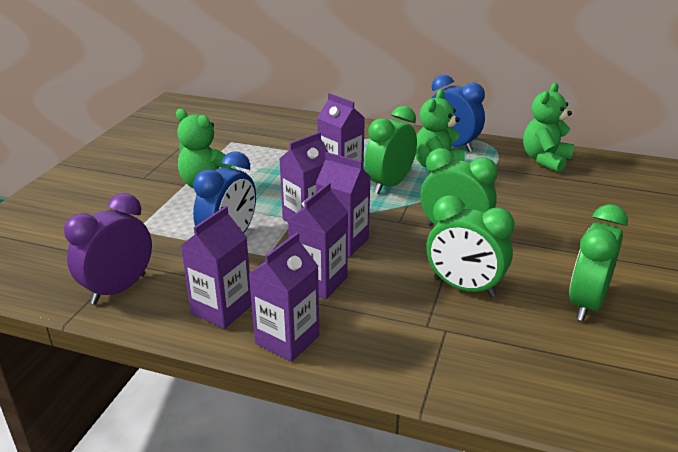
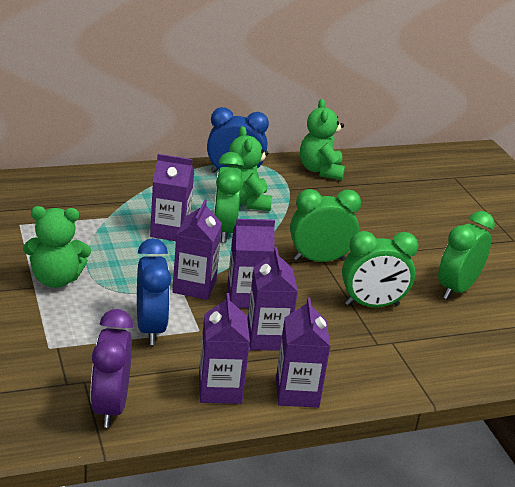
camera: 40 degrees left, 0 degrees up
(586, 303) = (456, 289): green clock -> green clock turned 45 degrees clockwise

